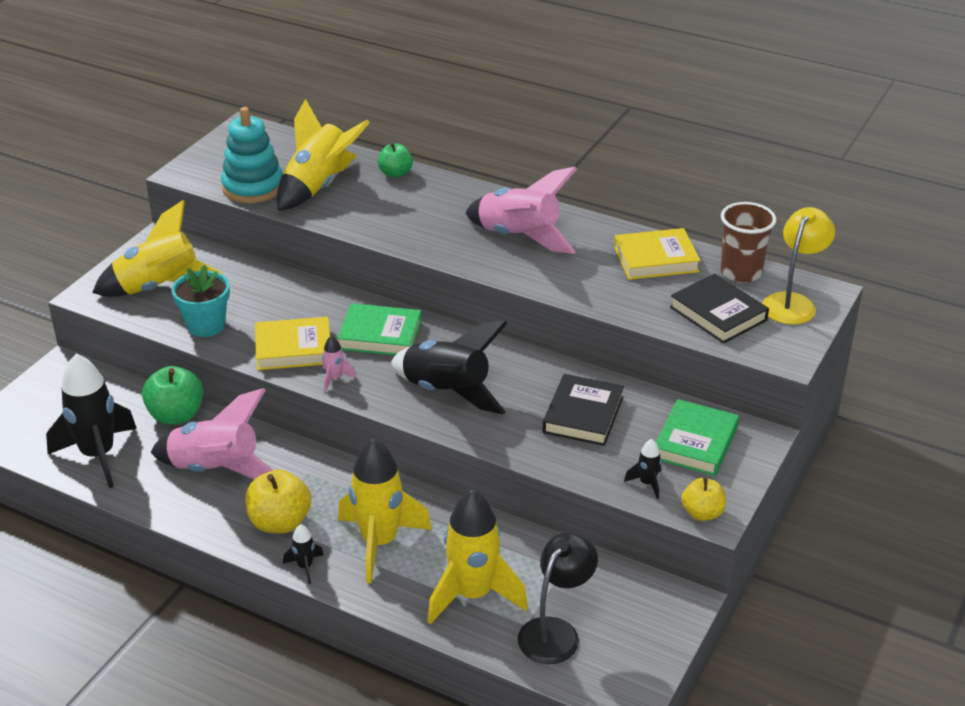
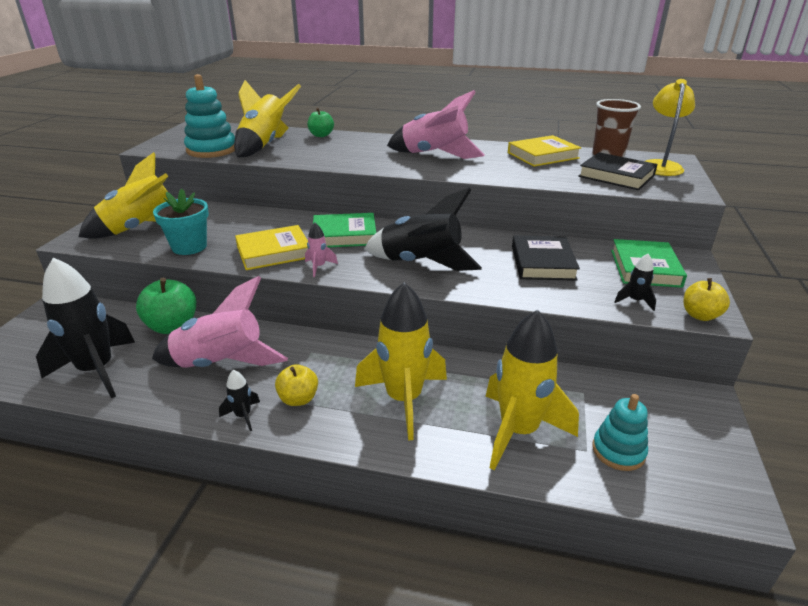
camera: 15 degrees left, 5 degrees down
(280, 522) = (298, 399): yellow apple -> yellow apple, size x0.64
(305, 567) = (339, 437): black rocket -> black rocket (243, 416)
(555, 631) = (618, 451): black lamp -> turquoise stacking toy

